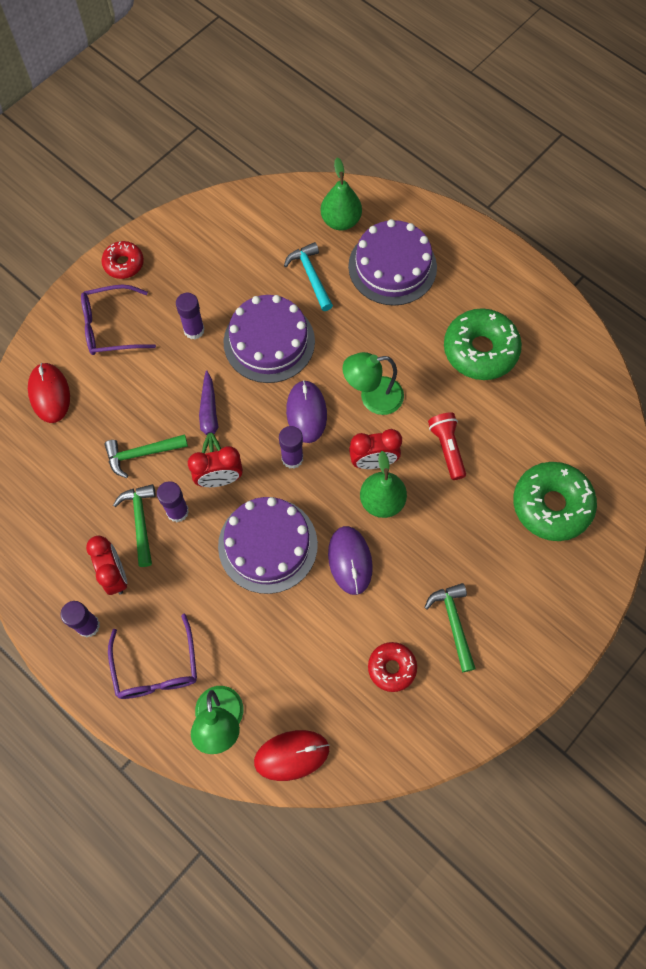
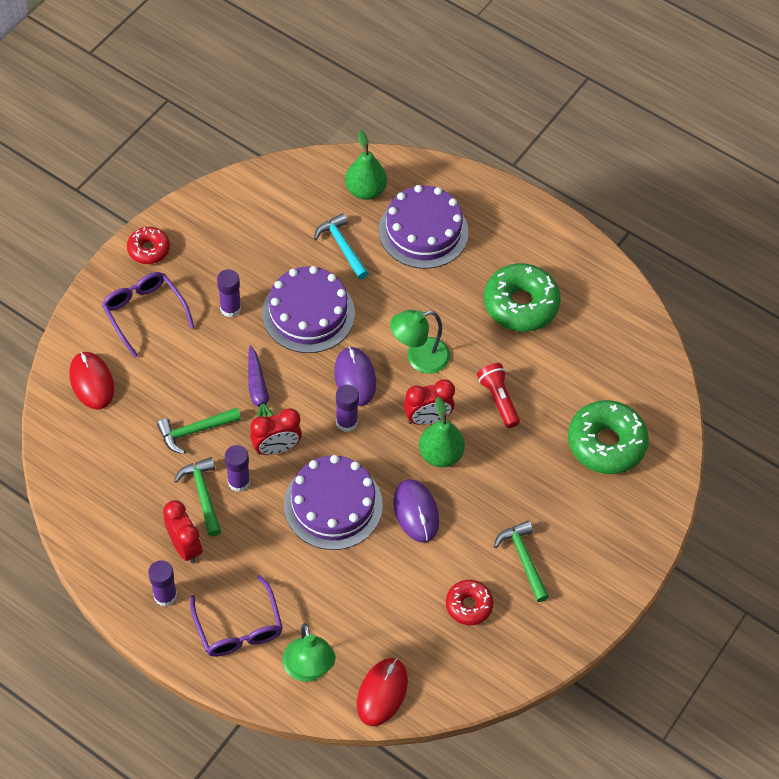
camera: 10 degrees left, 10 degrees down
(110, 327) = (144, 312): purple glasses -> purple glasses turned 75 degrees clockwise
(291, 755) = (382, 692): red mouse -> red mouse turned 45 degrees counterclockwise

